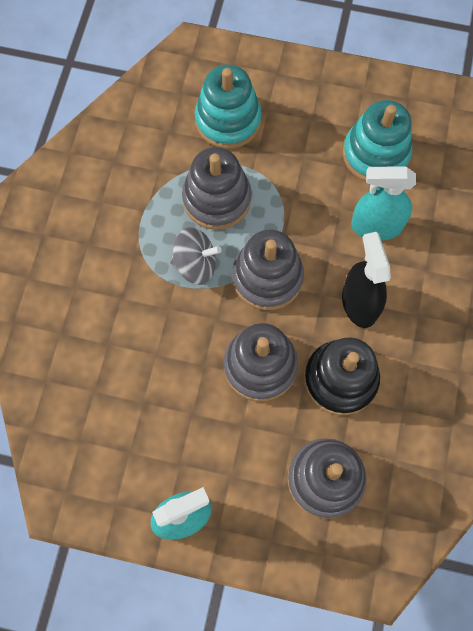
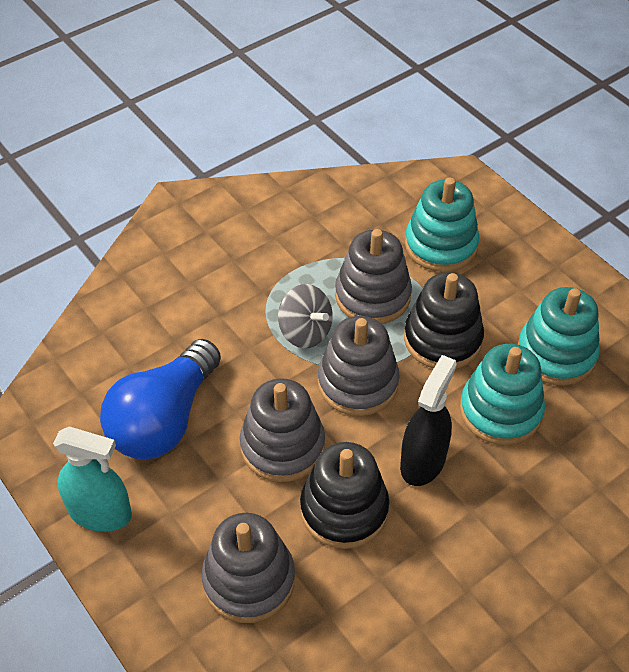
camera: 40 degrees right, 20 degrees down
(160, 411) = (164, 419): none -> blue light bulb
(294, 198) = (442, 339): none -> black stacking toy
(376, 226) = (500, 411): turquoise spray bottle -> turquoise stacking toy

